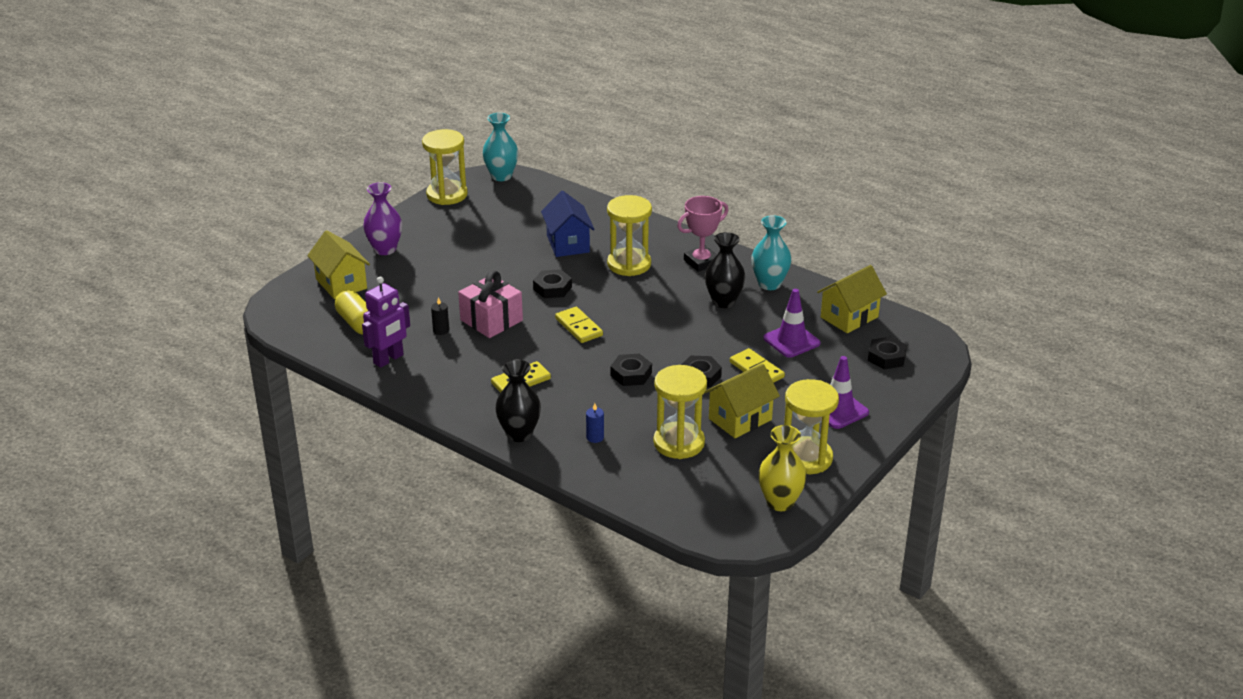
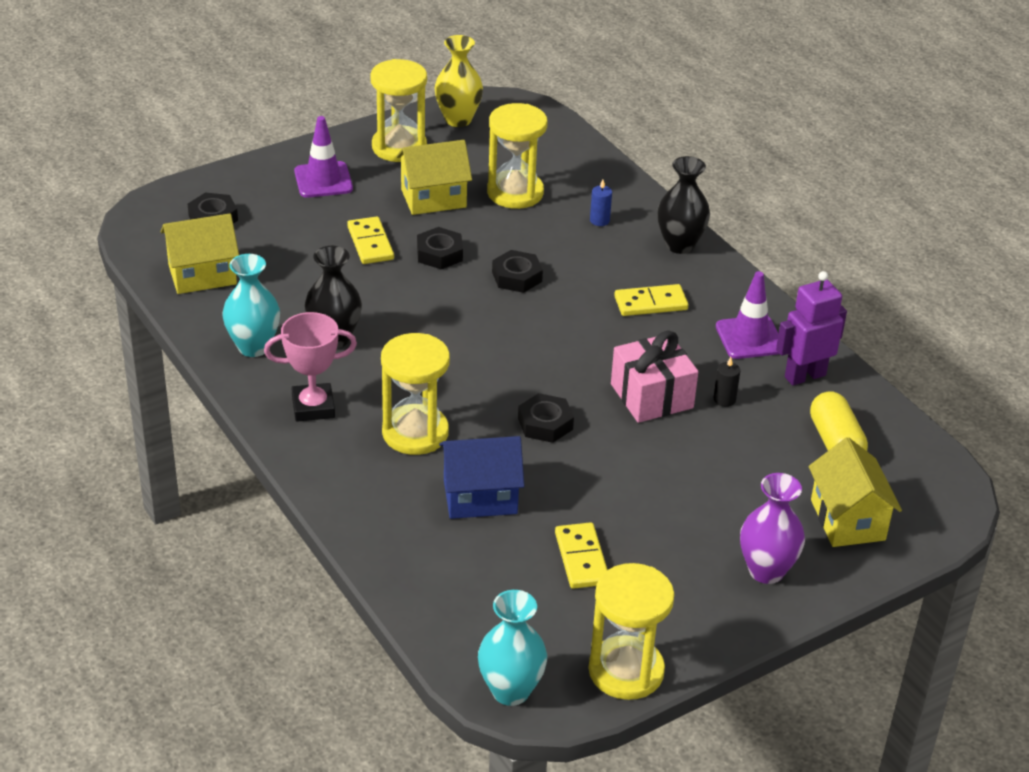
camera: 160 degrees left, 5 degrees up
(568, 244) = (480, 497): blue house -> blue house turned 75 degrees clockwise
(578, 327) = (543, 354): yellow domino -> yellow domino (582, 558)
(791, 341) = (299, 265): purple traffic cone -> purple traffic cone (749, 338)

